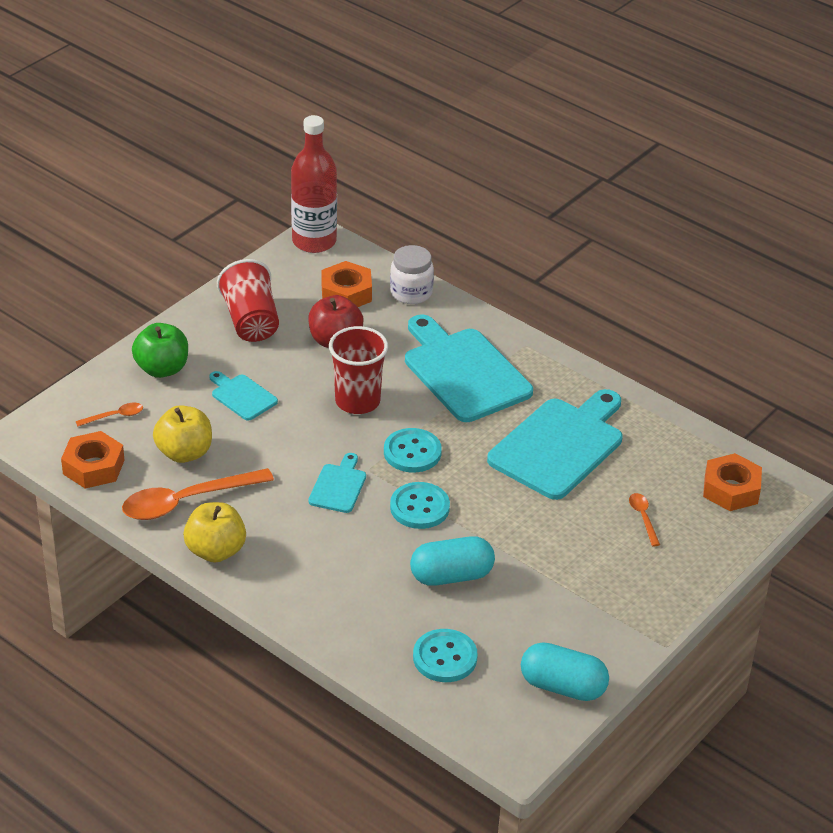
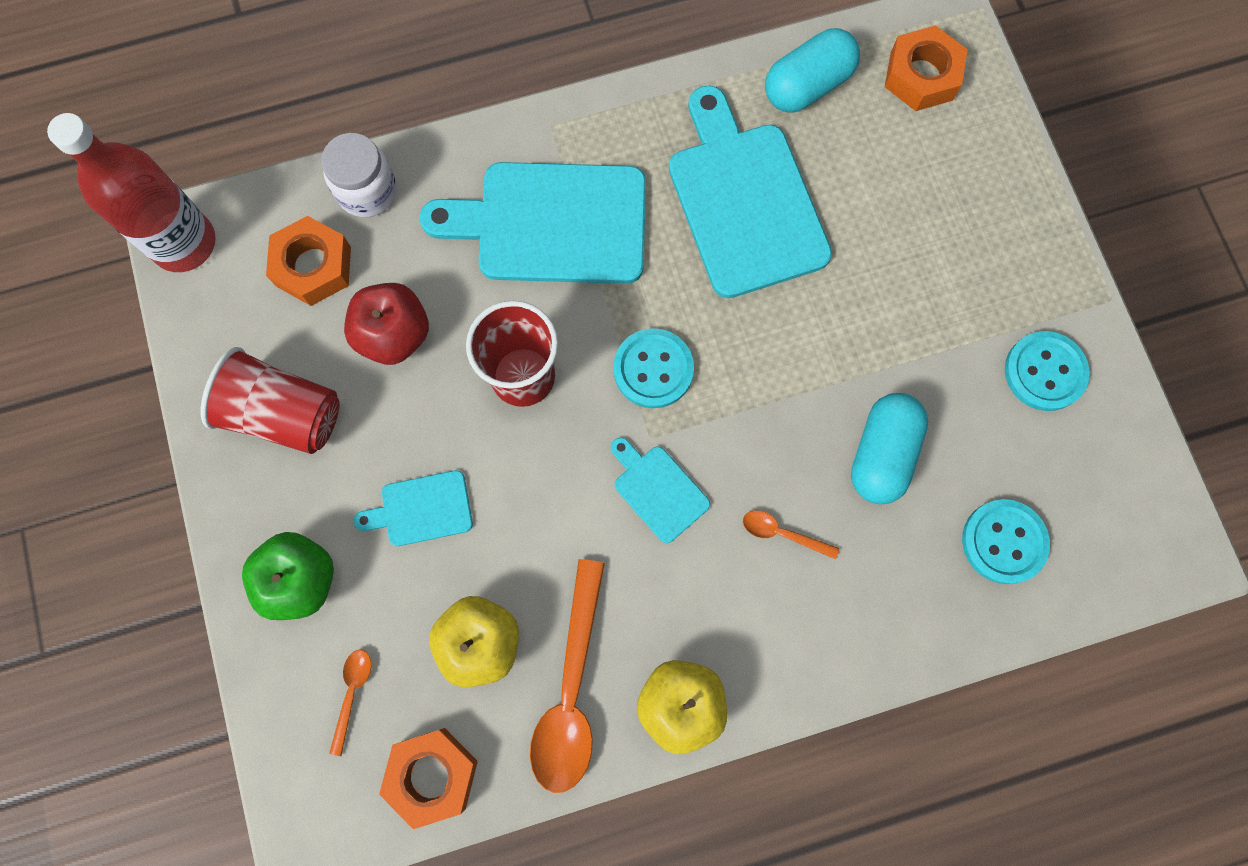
camera: 55 degrees left, 35 degrees up
(419, 507) = (751, 419): turquoise button -> turquoise button (1044, 372)
(563, 686) = (1113, 443): turquoise capsule -> turquoise capsule (807, 85)
(643, 518) = (911, 192): orange spoon -> orange spoon (782, 533)

